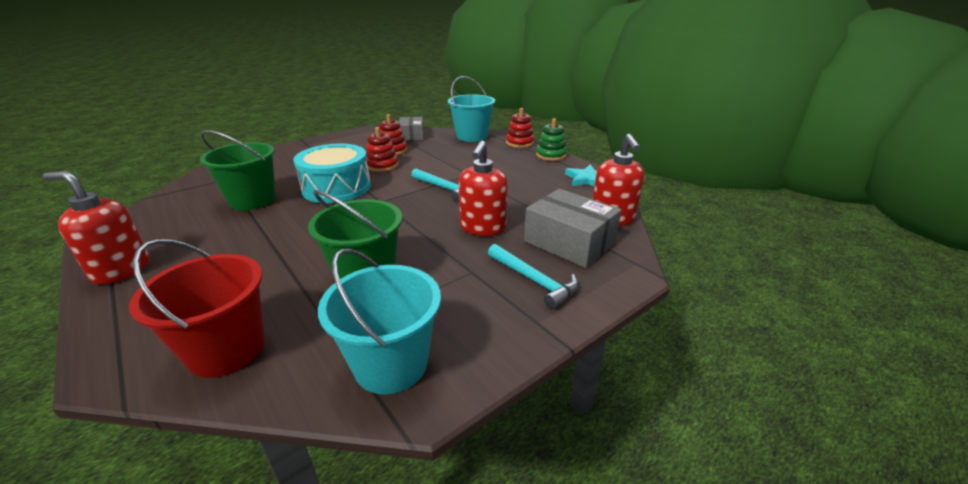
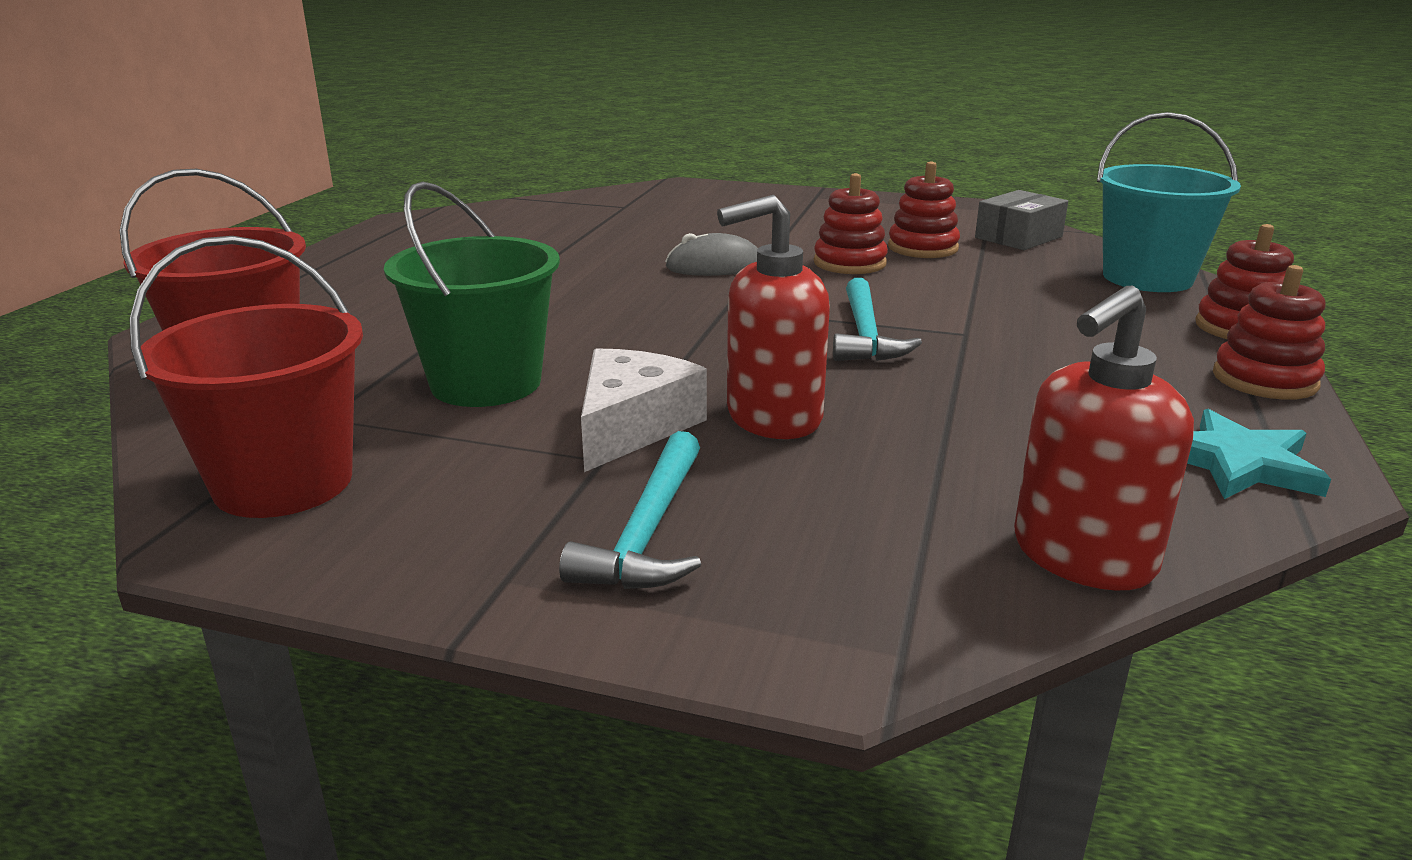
camera: 55 degrees right, 5 degrees down
(121, 270) = (351, 257): red soap dispenser -> none
(253, 200) = (592, 240): green bucket -> none
(336, 188) = (714, 266): turquoise drum -> grey mouse
(391, 364) = (283, 483): turquoise bucket -> red bucket
(454, 256) = (632, 426): none -> white cheese
(551, 155) = (1264, 380): green stacking toy -> red stacking toy
(569, 242) = (863, 528): grey box -> none

